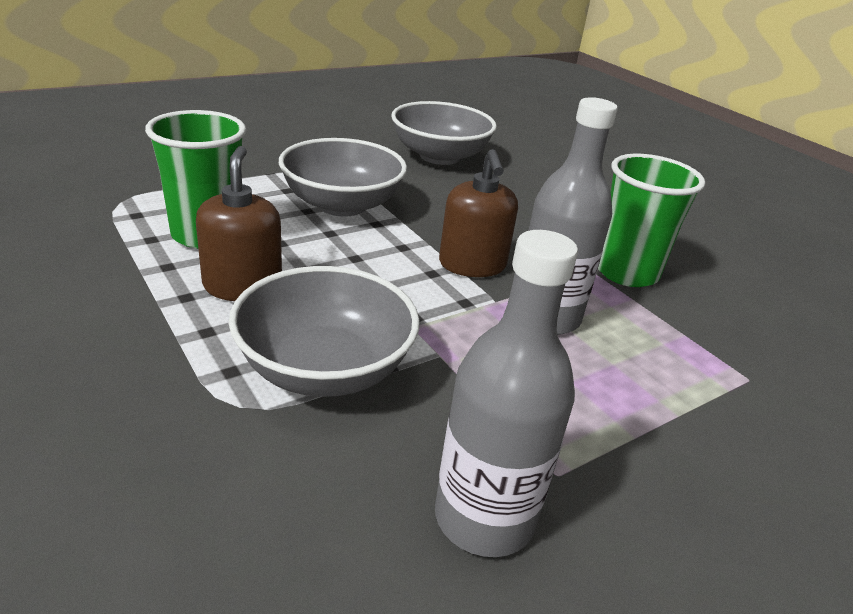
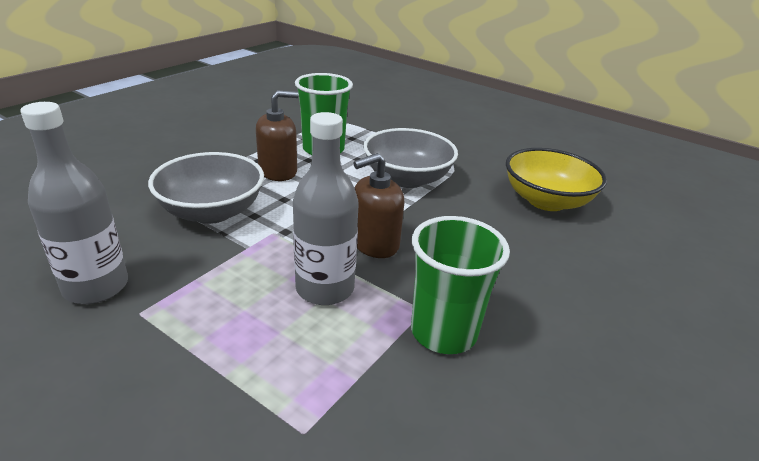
camera: 70 degrees right, 0 degrees up
(439, 156) = (546, 201): grey bowl -> yellow bowl

